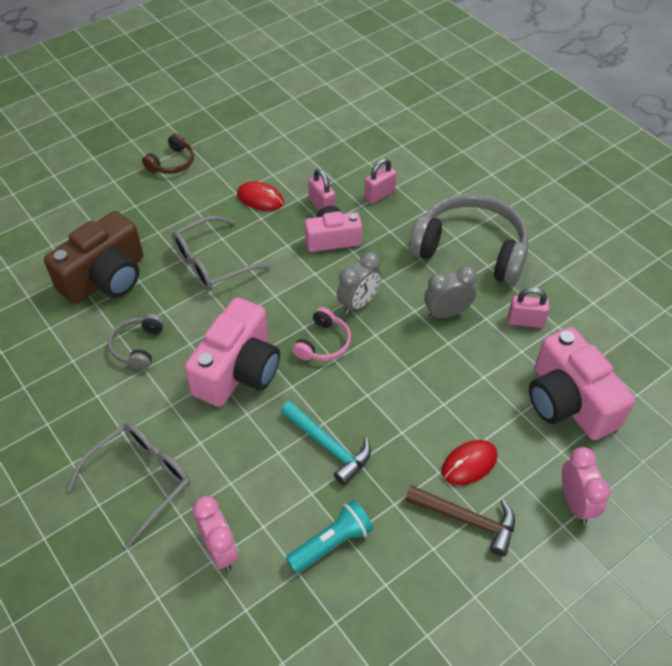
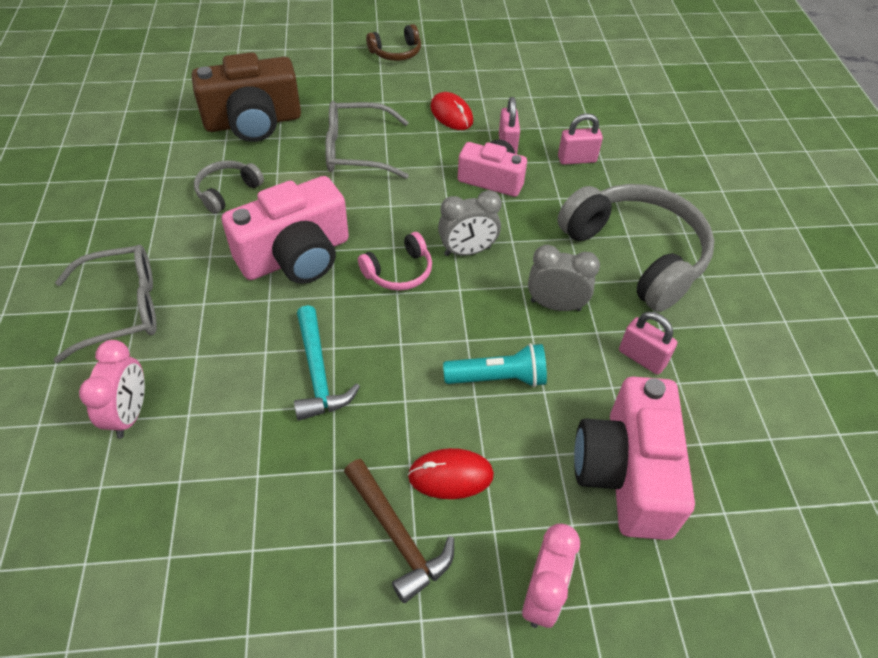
camera: 30 degrees right, 0 degrees up
(332, 543) = (237, 472): turquoise flashlight -> turquoise flashlight (498, 378)

